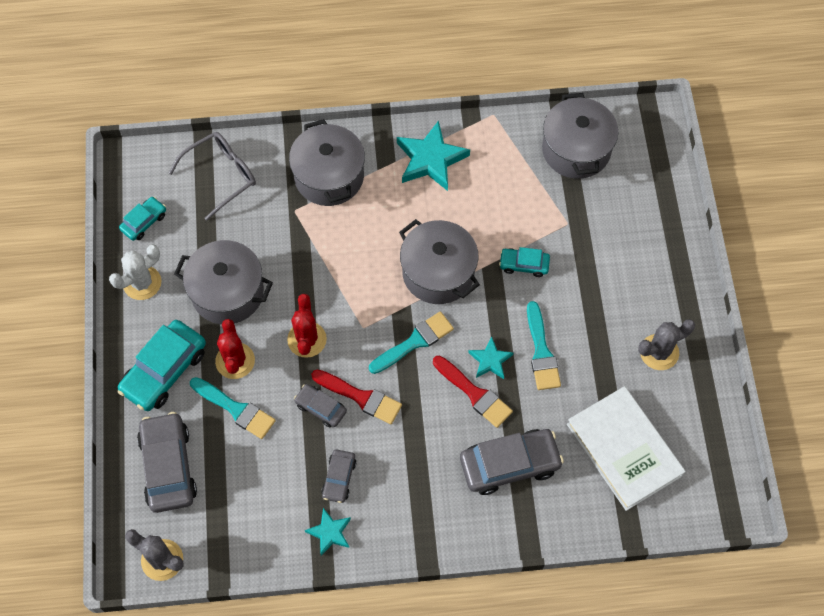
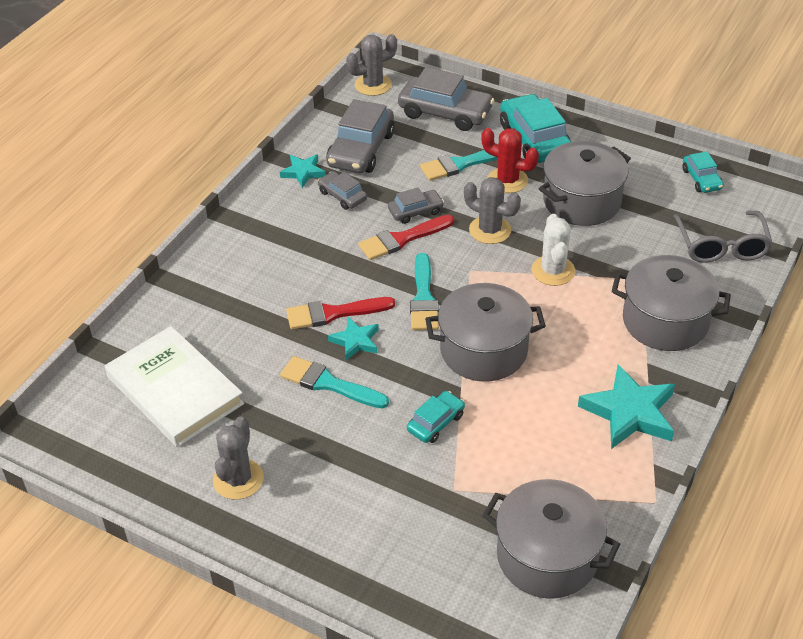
camera: 125 degrees right, 20 degrees down
(142, 283) = (634, 156): white cactus -> white cactus (553, 271)
(307, 339) = (490, 230): red cactus -> grey cactus
(509, 464) = (246, 303): grey car -> grey car (361, 150)
(624, 449) = (175, 390): white book -> white book turned 45 degrees clockwise

